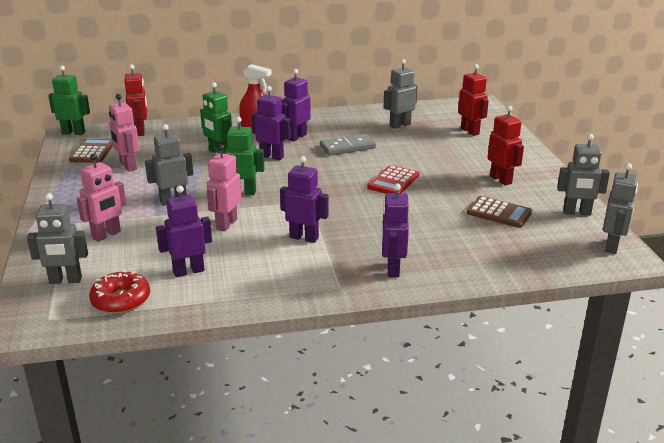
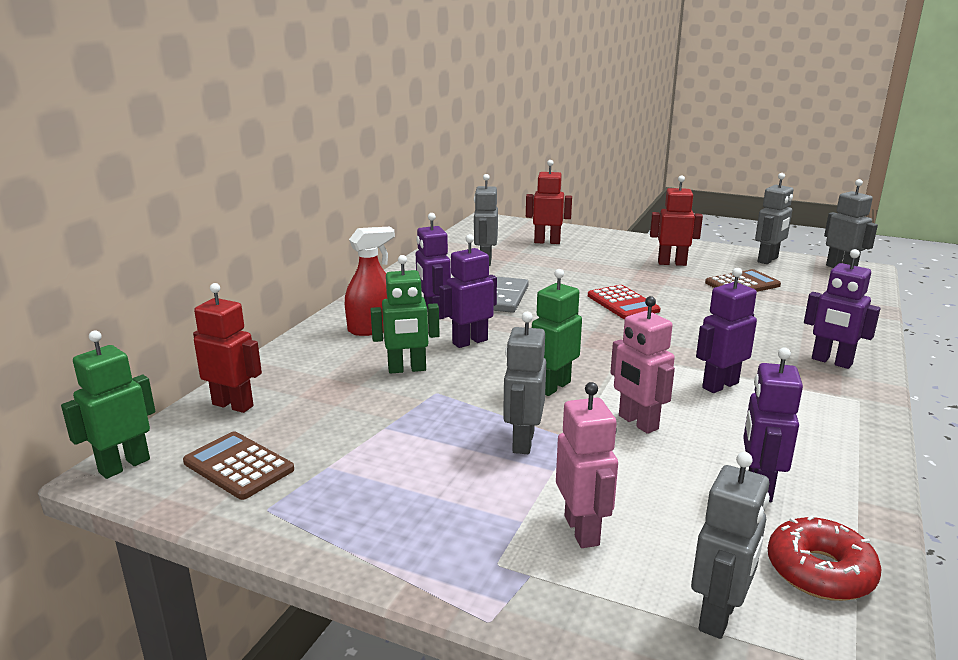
camera: 55 degrees left, 5 degrees down
(128, 166) = (348, 448): pink robot -> none

